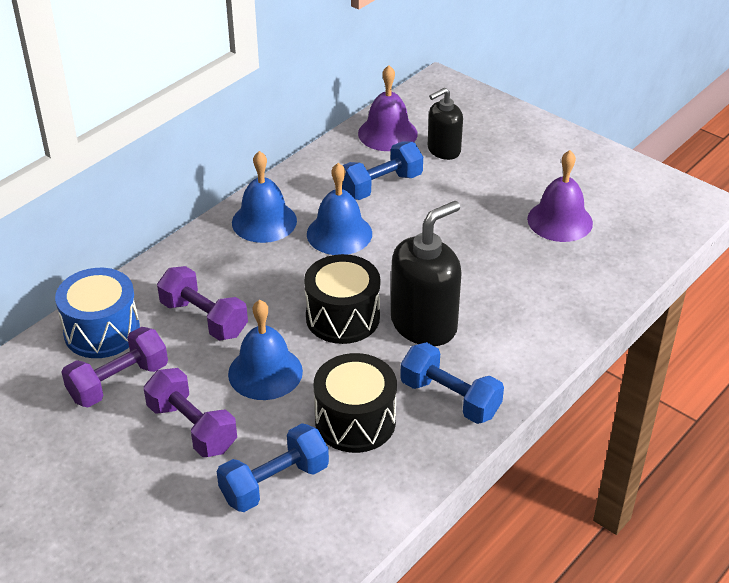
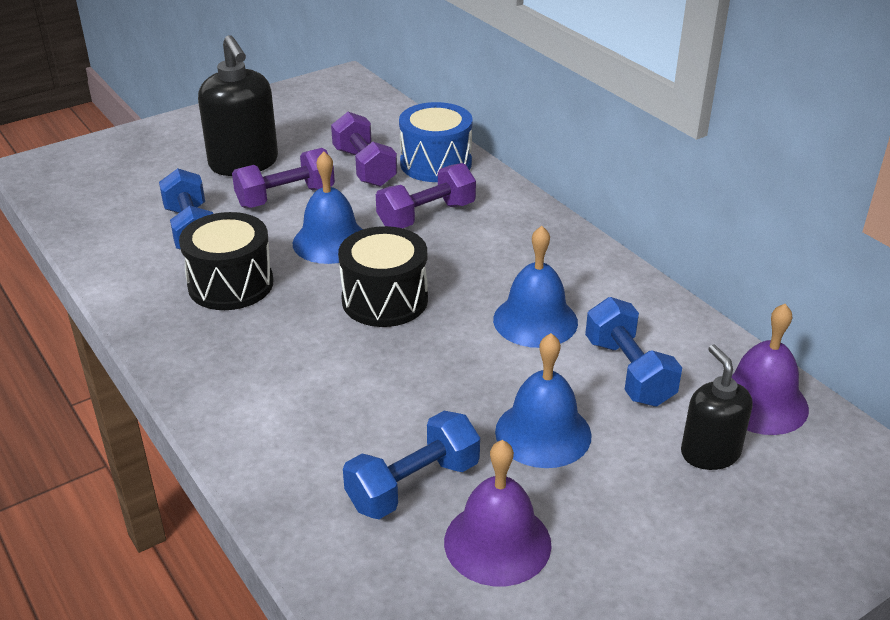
camera: 105 degrees right, 5 degrees down
(264, 221) = (575, 269): blue bell -> blue bell (543, 433)
(424, 324) = (342, 356): black soap dispenser -> black soap dispenser (244, 163)
(450, 398) = (218, 352): blue dumbbell -> blue dumbbell (413, 485)

